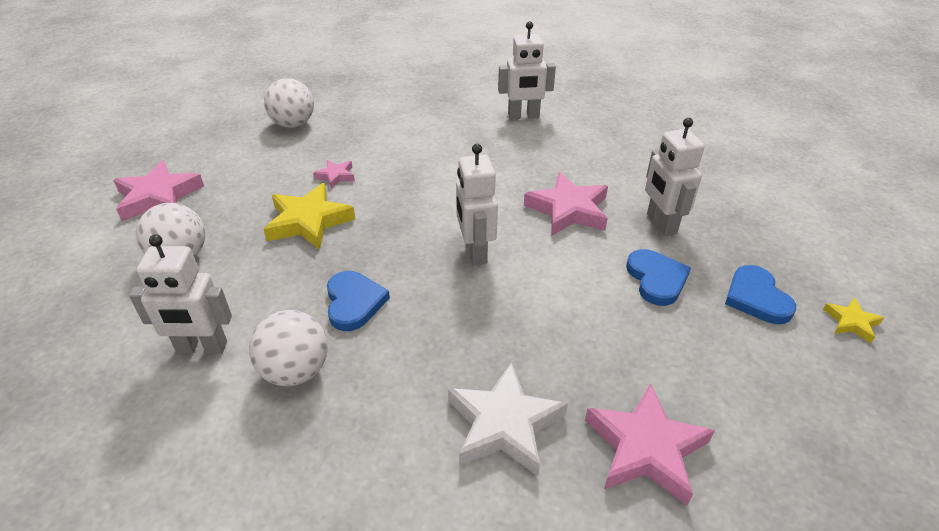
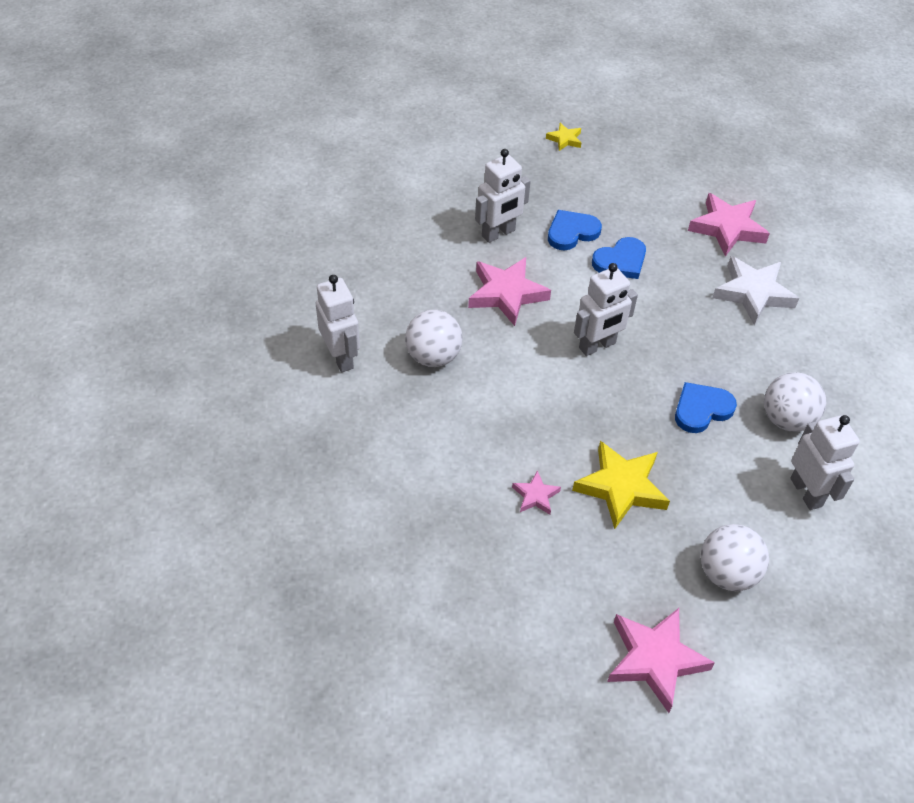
camera: 110 degrees left, 10 degrees up
(293, 124) = (444, 592): white ball -> white ball (433, 356)
(756, 298) = (564, 181): blue heart -> blue heart (620, 261)

